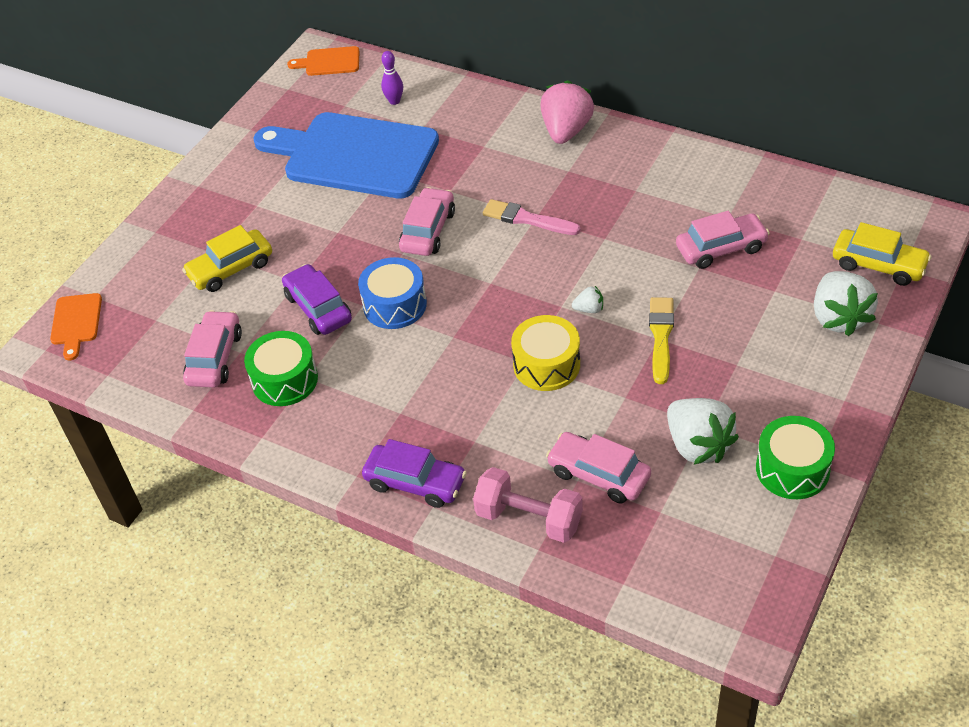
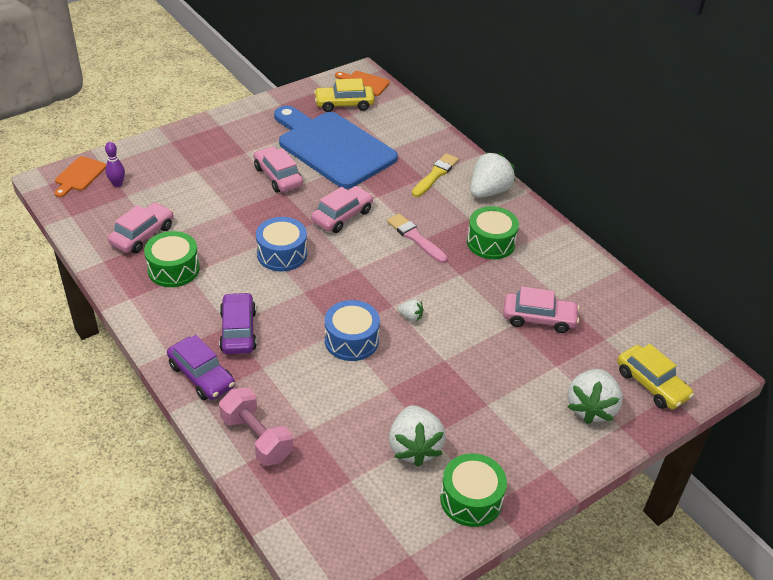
camera: 20 degrees right, 5 degrees down
(231, 269) = (197, 184): yellow car -> yellow car (344, 104)
(318, 308) = (231, 233): purple car -> purple car (238, 331)
(394, 101) = (386, 124): purple bowling pin -> purple bowling pin (117, 184)
(546, 365) = (351, 340): yellow drum -> blue drum
(566, 131) = (489, 191): pink strawberry -> white strawberry
(598, 475) = (328, 432): pink car -> pink car (278, 176)
(611, 188) = (491, 242): none -> green drum
(661, 336) = (447, 359): yellow brush -> yellow brush (435, 175)

